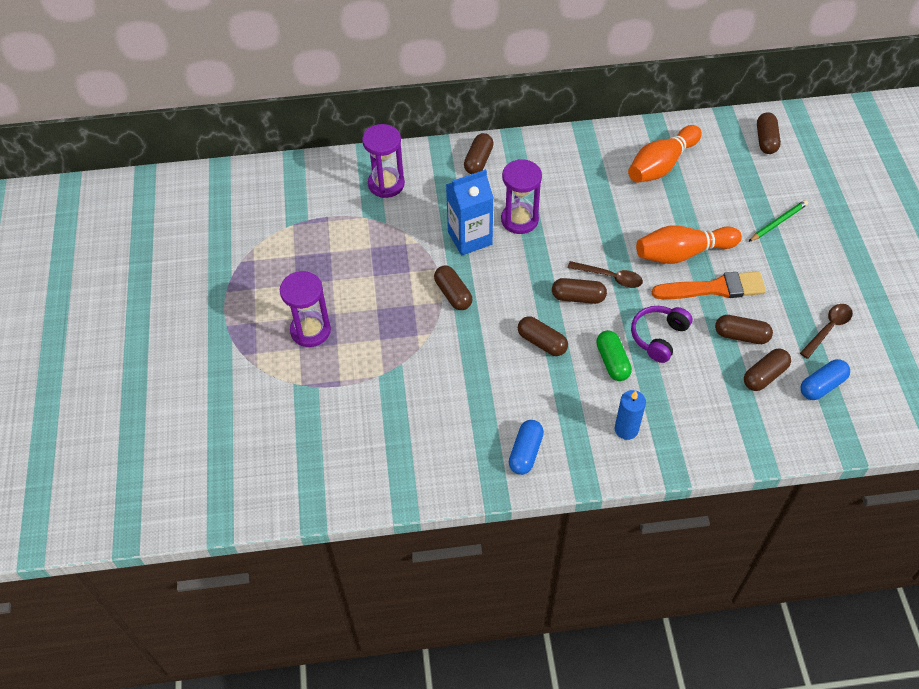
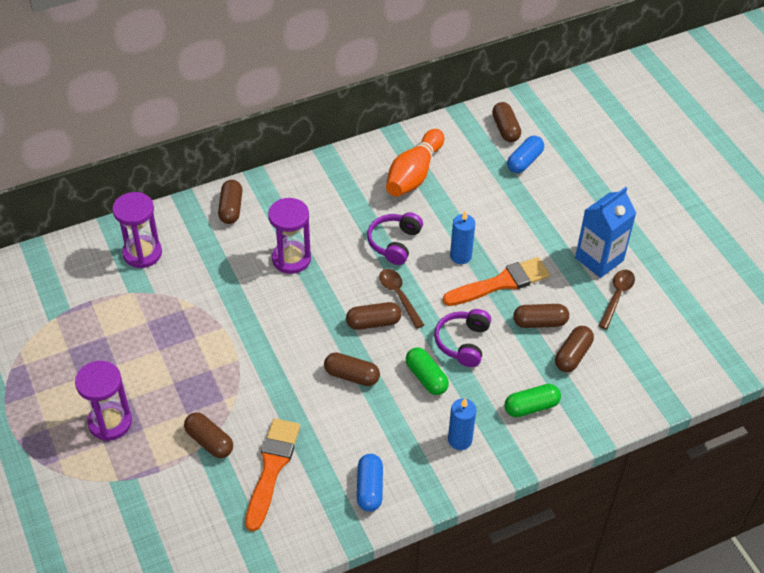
camera: 20 degrees left, 5 degrees down
(441, 410) = (272, 468): none -> orange brush
(453, 294) = (247, 349): brown capsule -> brown capsule (209, 441)
(470, 238) = (246, 289): blue carton -> blue carton (599, 259)
(610, 277) = (399, 296): brown spoon -> brown spoon turned 120 degrees counterclockwise
(622, 226) = (394, 243): none -> purple headphones
(682, 253) = (460, 256): orange bowling pin -> blue candle
(706, 415) = (531, 407): none -> green capsule
(778, 222) = (541, 206): green pencil -> none
(822, 385) = (627, 351): blue capsule -> blue capsule (524, 161)

